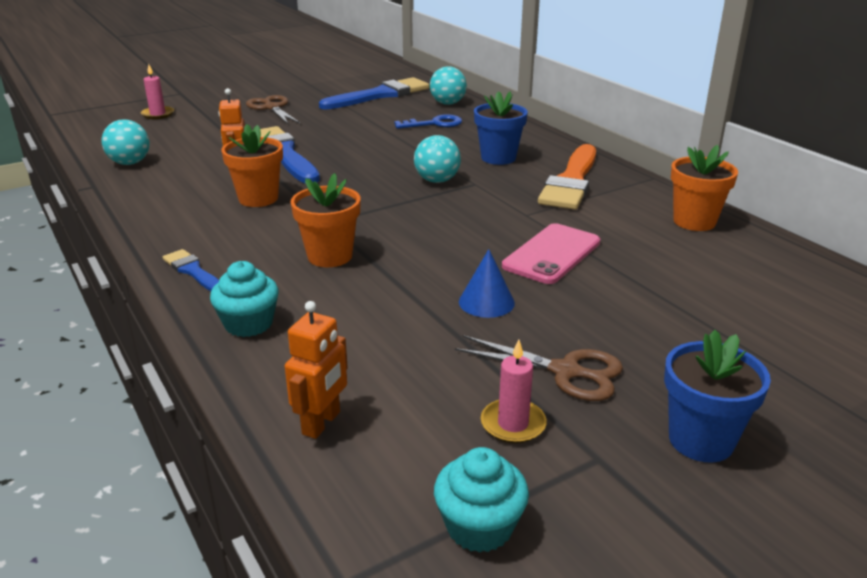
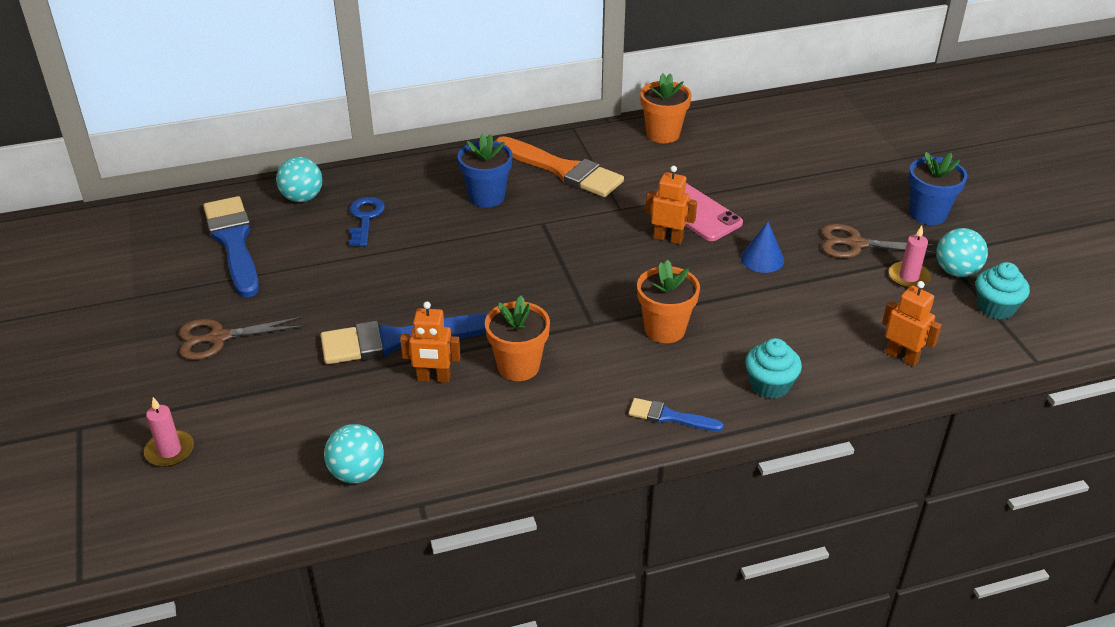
camera: 75 degrees left, 10 degrees up
(193, 271) = (669, 417): blue brush -> blue brush turned 45 degrees clockwise
(437, 180) = (525, 243): turquoise ball -> turquoise ball (956, 271)
(490, 243) = (668, 238): none -> orange robot
(565, 371) = (856, 244): brown scissors -> brown scissors turned 120 degrees counterclockwise

